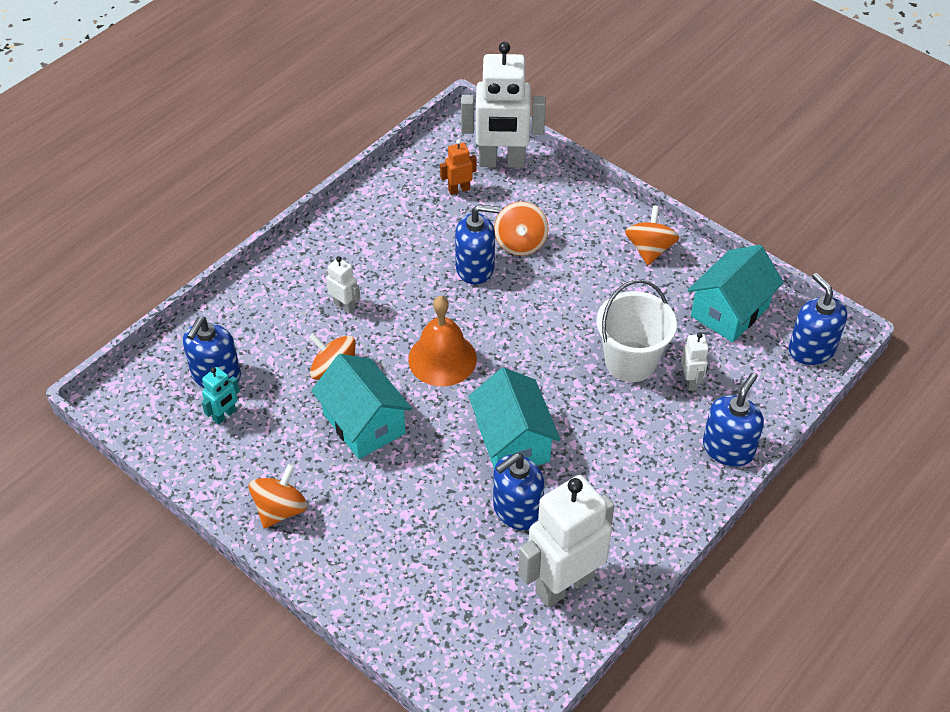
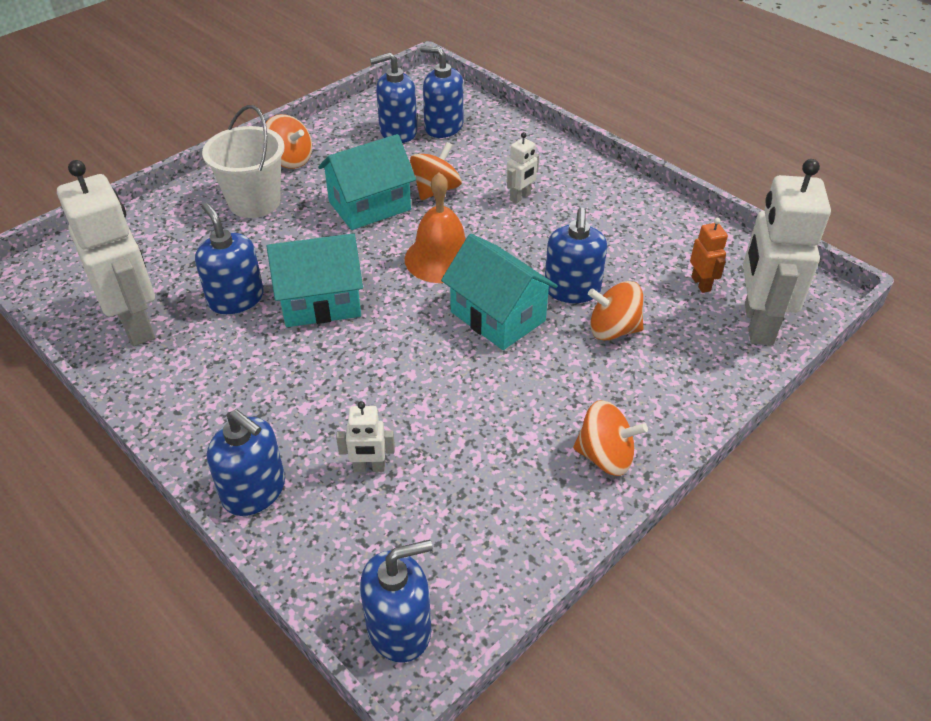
camera: 95 degrees right, 5 degrees down
(224, 415) = (398, 132): turquoise robot -> blue soap dispenser
(630, 361) = (411, 411): white bucket -> white bucket (254, 202)
(729, 311) = (485, 533): turquoise house -> turquoise house (498, 316)

